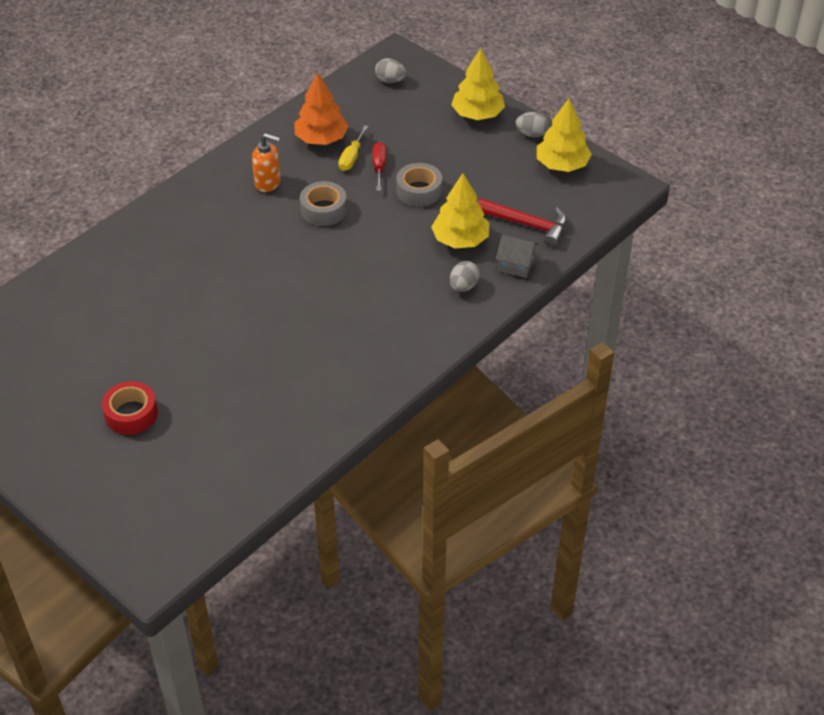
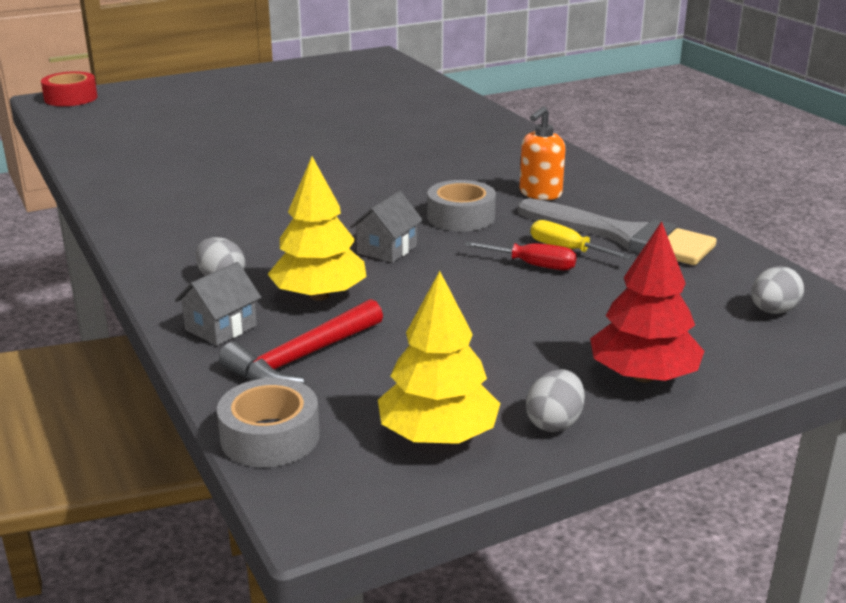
camera: 110 degrees right, 20 degrees down
(131, 414) = (233, 107): red tape -> red tape (71, 98)
(321, 139) = (623, 236): orange tree -> grey brush
(388, 229) = (387, 249): none -> grey house
(419, 191) = (455, 285): grey tape -> grey tape (270, 437)
(477, 114) = (643, 376): yellow tree -> red tree

